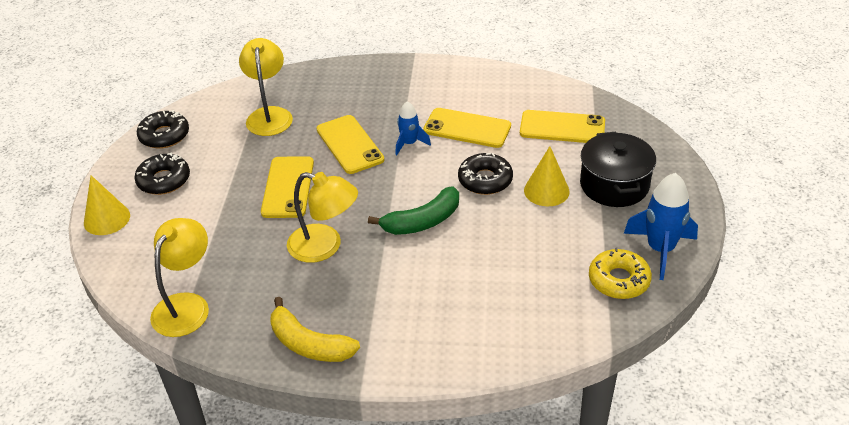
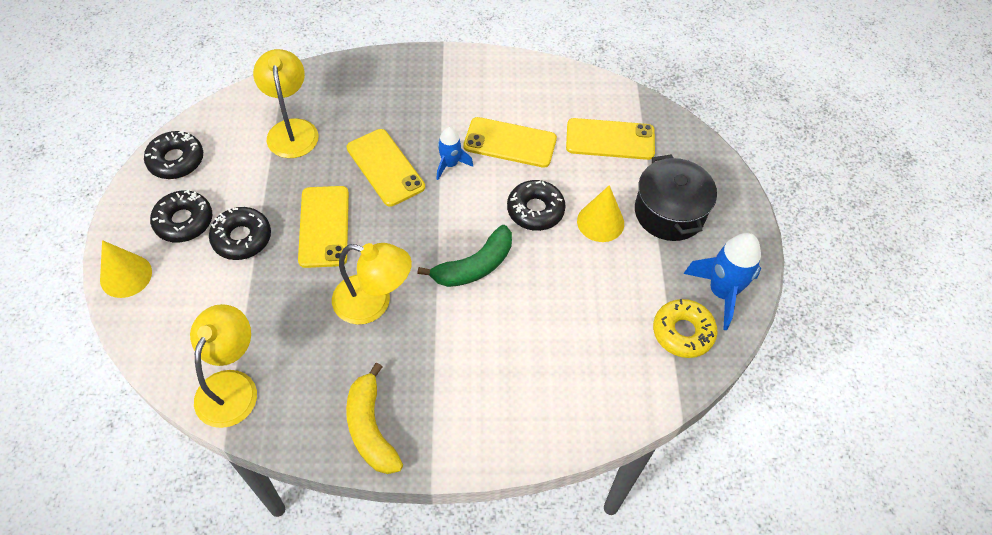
camera: 10 degrees left, 15 degrees up
(213, 194) = (242, 238): none -> black donut
(309, 344) = (371, 428): yellow banana -> yellow banana turned 45 degrees clockwise

